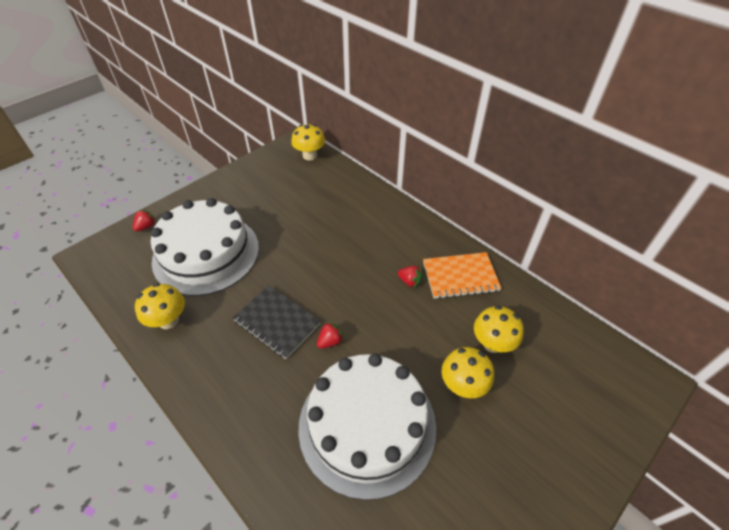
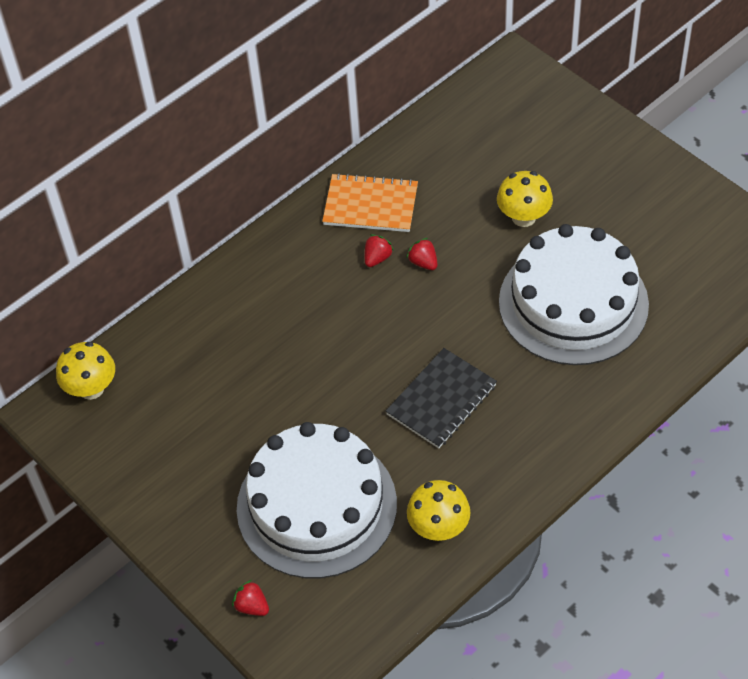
camera: 85 degrees left, 5 degrees up
(330, 341) = (469, 341): red strawberry -> red strawberry (423, 262)
(460, 276) = (370, 205): orange notebook -> orange notebook turned 75 degrees counterclockwise
(492, 343) = (470, 185): yellow mushroom -> none

